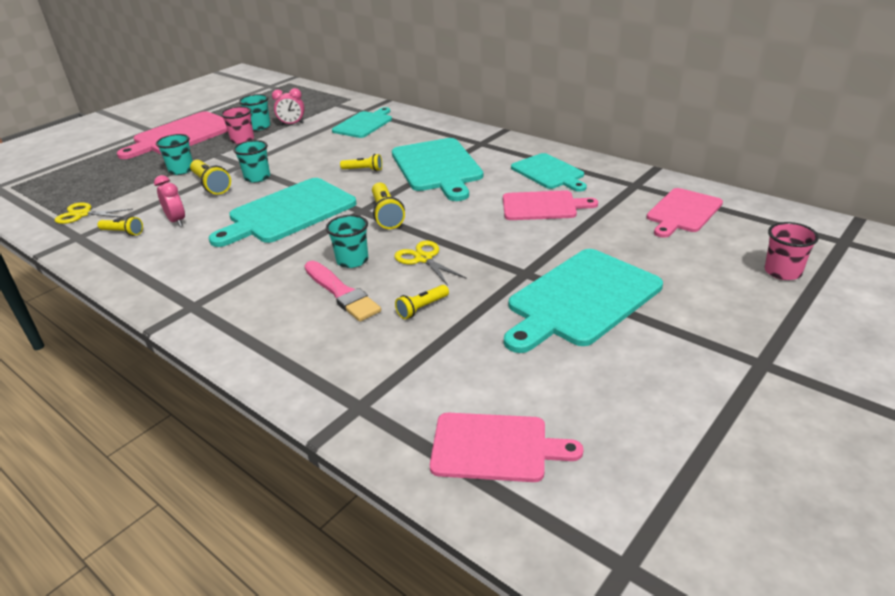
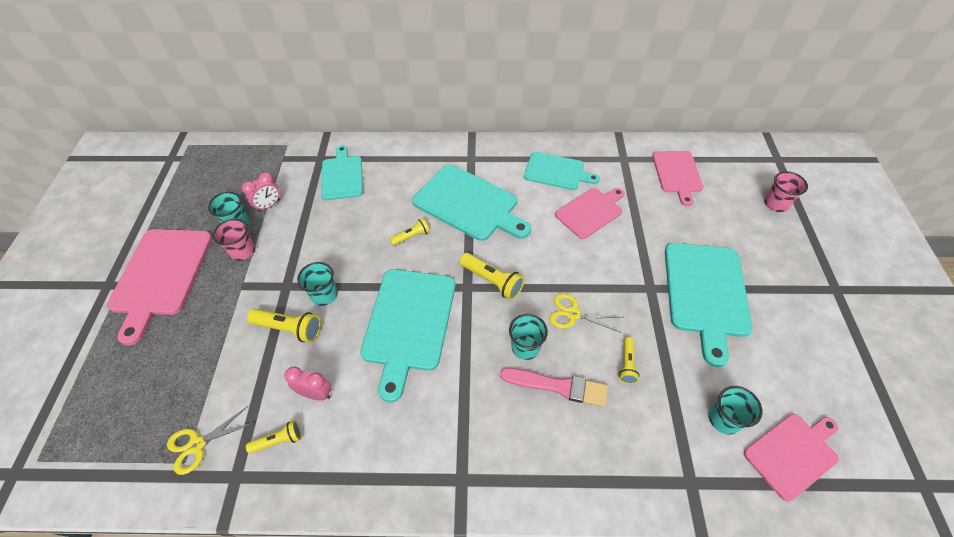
camera: 40 degrees left, 20 degrees up
(181, 170) = (229, 325): turquoise cup -> turquoise cup (724, 419)

